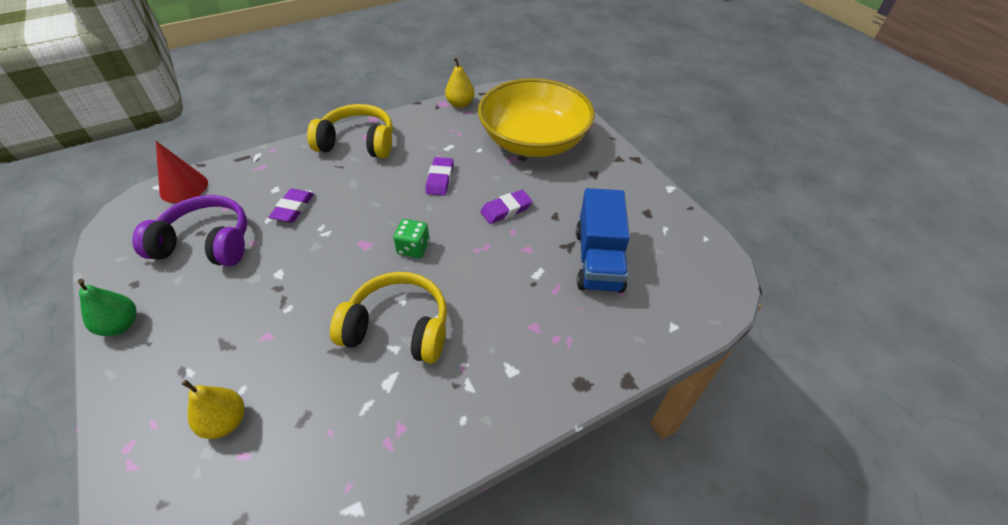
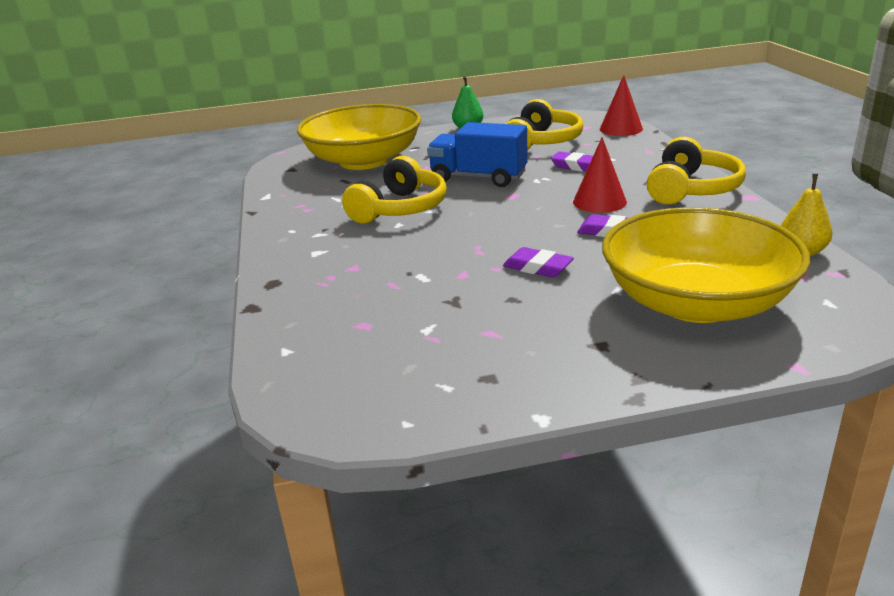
camera: 110 degrees right, 20 degrees down
(206, 243) = (542, 142): purple headphones -> yellow headphones
(225, 422) = (364, 161): yellow pear -> yellow bowl
(381, 188) = (599, 202): none -> red cone
(413, 248) = (496, 216): green dice -> none
(506, 210) = (537, 267): purple eraser -> purple eraser turned 45 degrees counterclockwise
(598, 260) = (418, 318): blue truck -> blue truck (478, 178)

